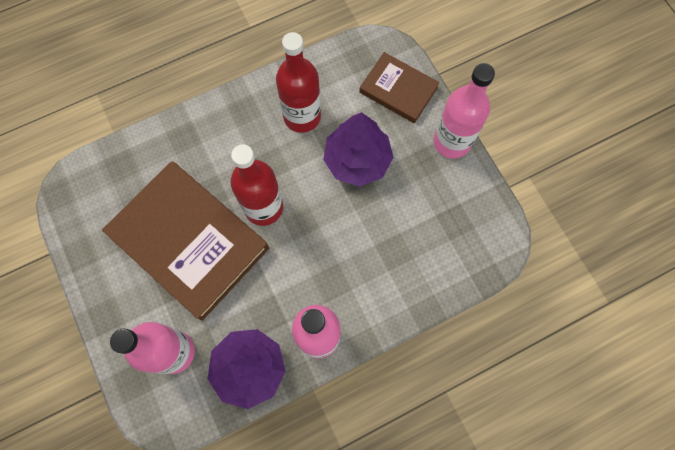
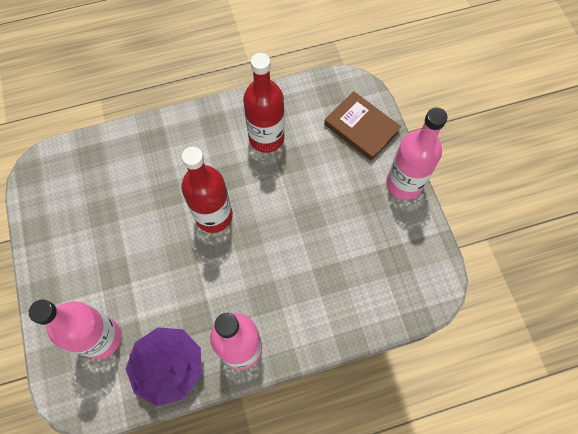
camera: 10 degrees right, 5 degrees down
(189, 241) = (138, 236): brown book -> none
(357, 160) = (310, 186): purple tree -> none

